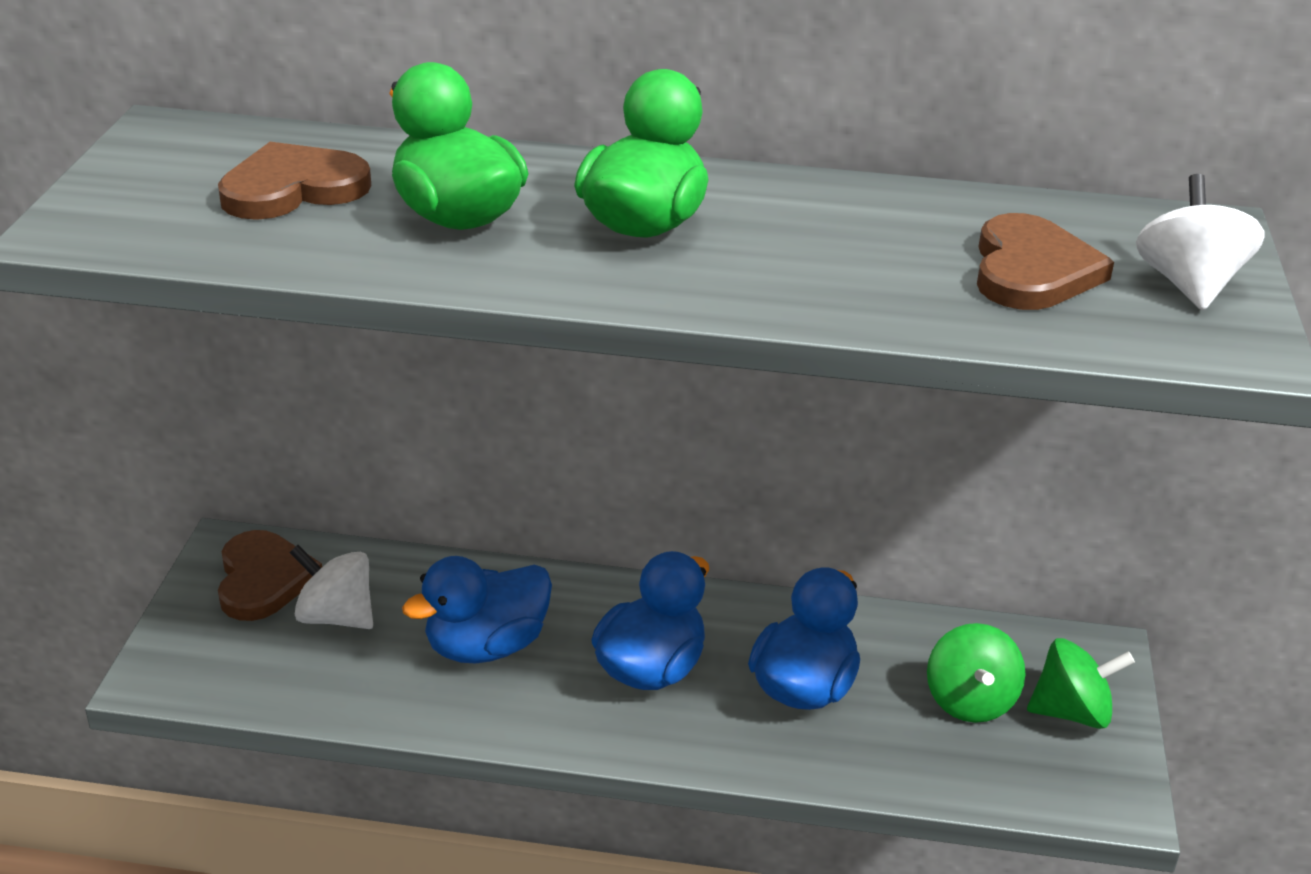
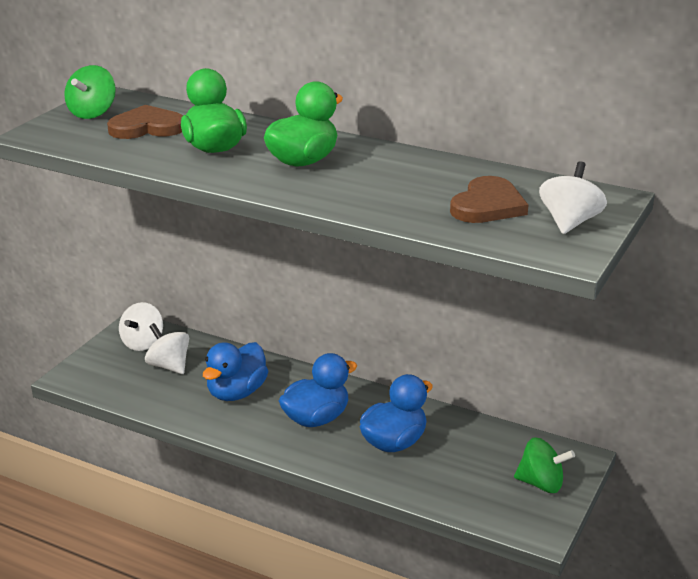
camera: 20 degrees right, 5 degrees down
(263, 579) = (143, 343): brown heart -> white spinning top
(486, 646) = (236, 393): blue duck -> blue duck turned 45 degrees counterclockwise
(970, 701) = (484, 467): green spinning top -> green spinning top (92, 113)

